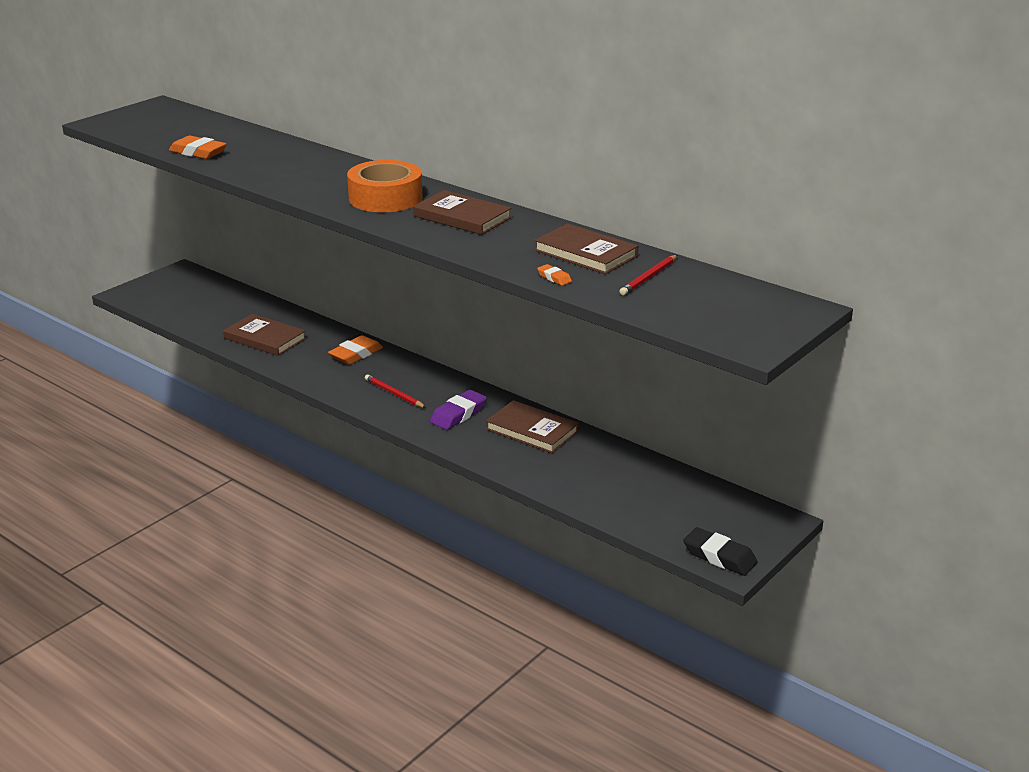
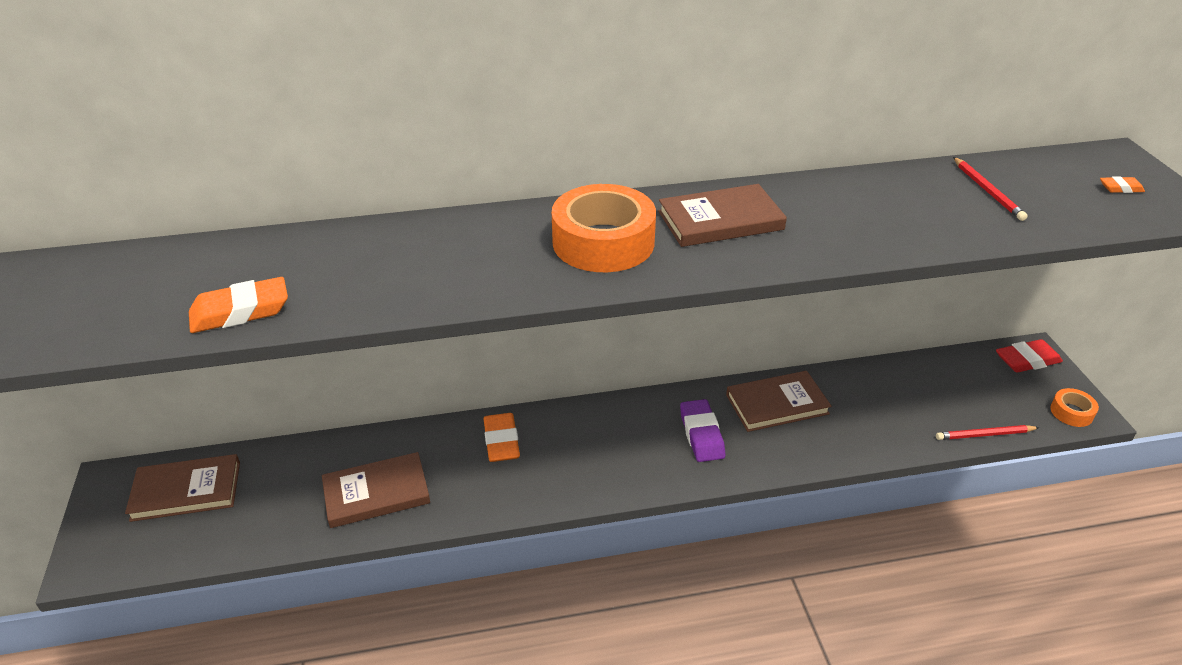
camera: 50 degrees left, 10 degrees up
(394, 394) = (614, 457): red pencil -> red pencil (985, 435)
(554, 278) = (945, 237): orange eraser -> orange eraser (1120, 188)
(585, 253) = (895, 196): brown book -> brown book (186, 491)
(719, 557) = (1071, 412): black eraser -> orange tape
(761, 519) = (1027, 360): none -> red eraser

